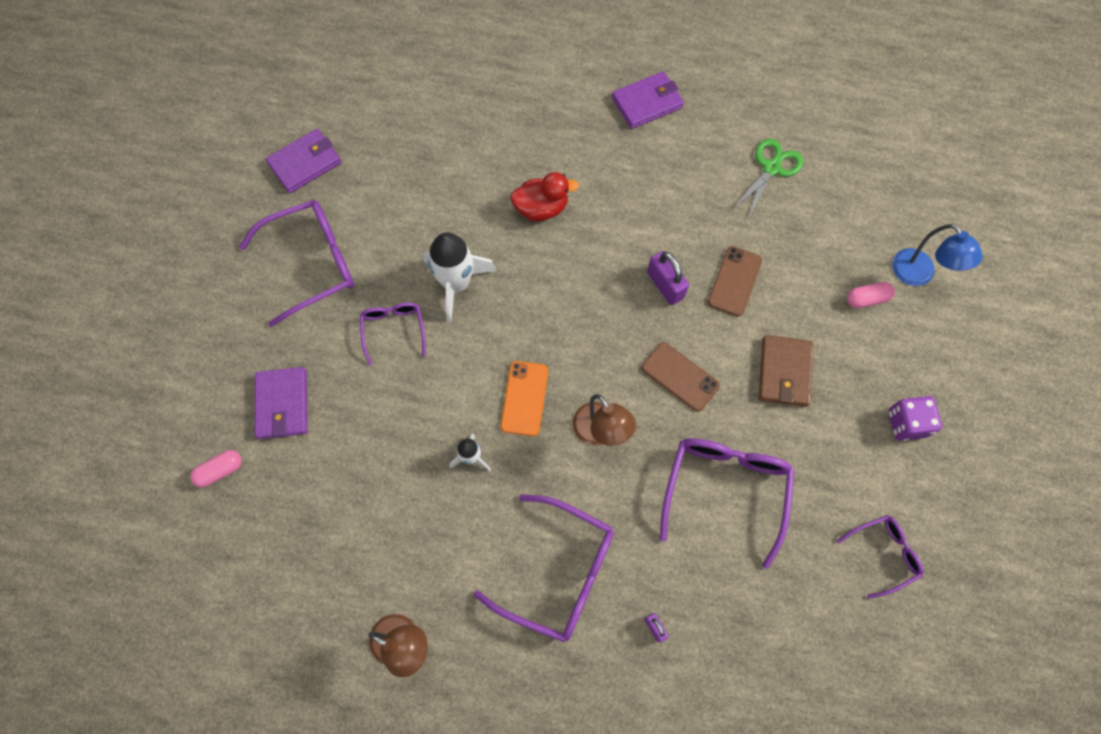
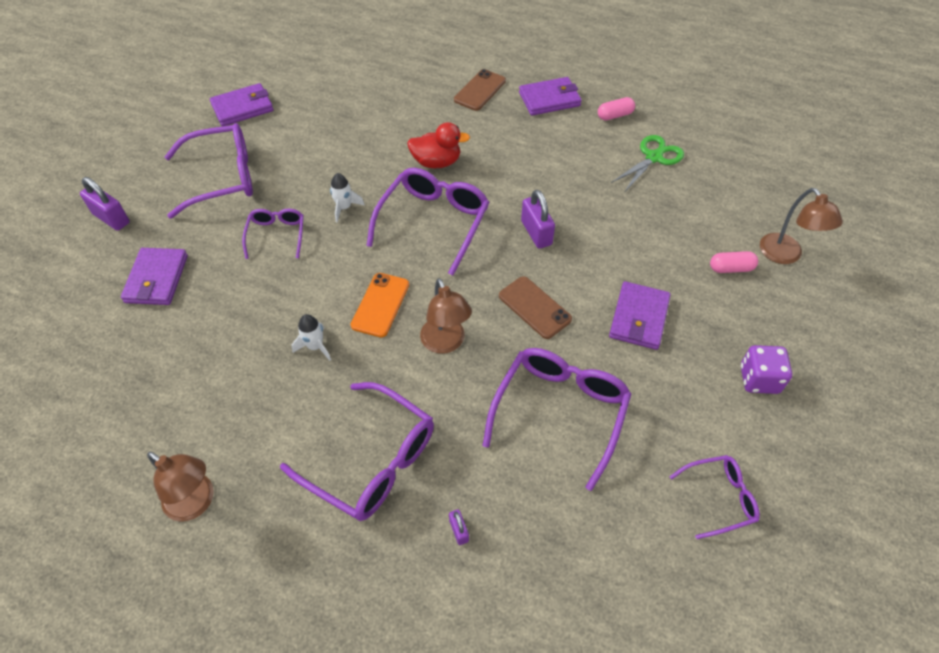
camera: 10 degrees right, 15 degrees down
(206, 336) = (111, 218): none -> purple padlock
(220, 471) = (80, 324): pink capsule -> pink capsule (615, 115)
(456, 283) = (344, 208): white rocket -> white rocket, size x0.52
(556, 288) = (433, 222): none -> purple glasses
(734, 281) = (603, 238): brown phone -> brown phone (480, 90)
(784, 372) = (639, 318): brown wallet -> purple wallet
(919, 275) = (785, 255): blue lamp -> brown lamp

